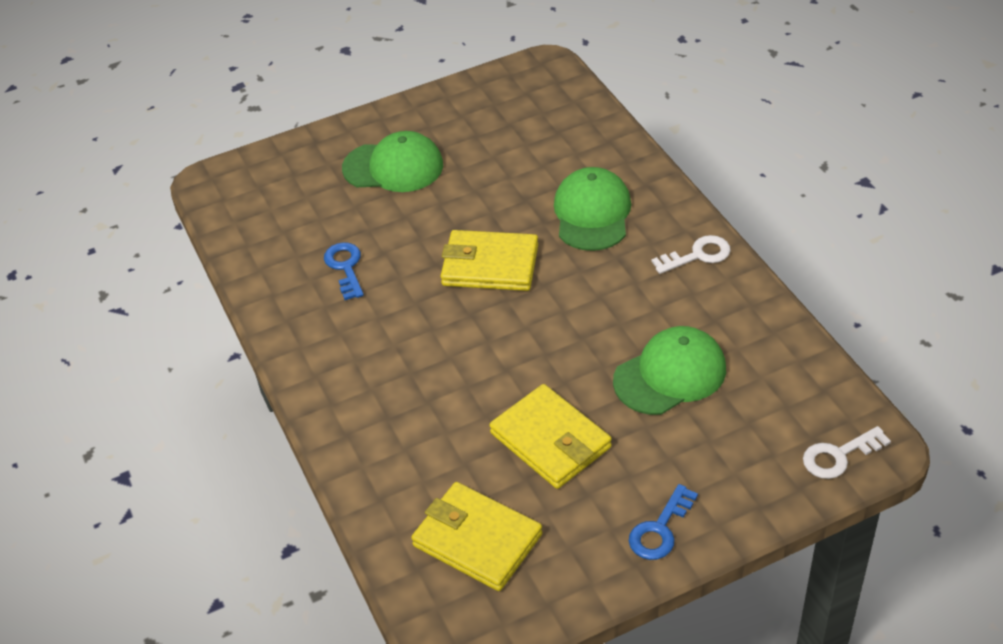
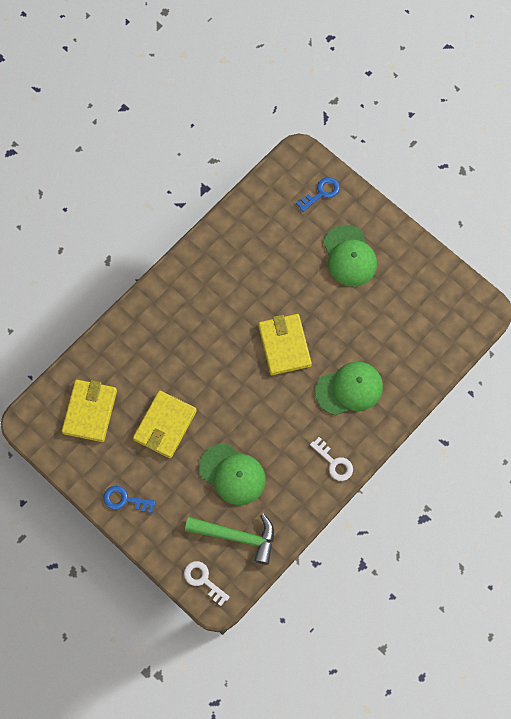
camera: 65 degrees right, 25 degrees up
(345, 267) = (255, 265): blue key -> blue key (321, 193)
(777, 394) = (237, 536): none -> green hammer

